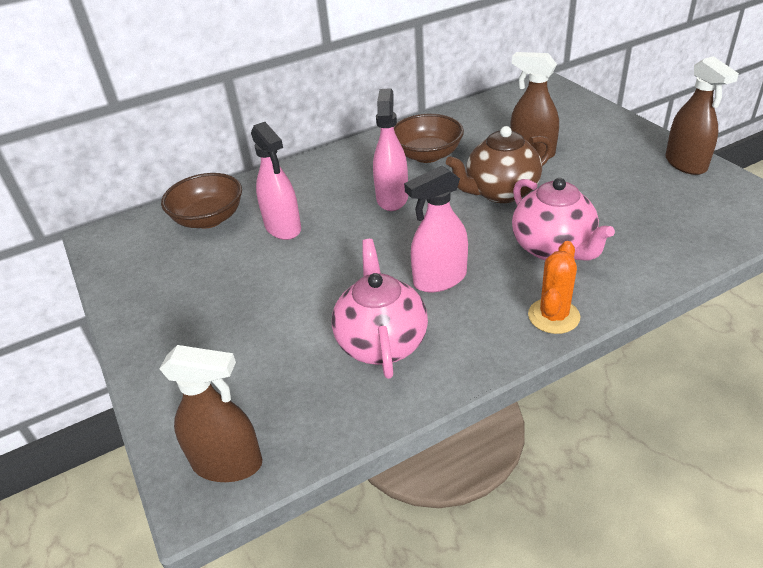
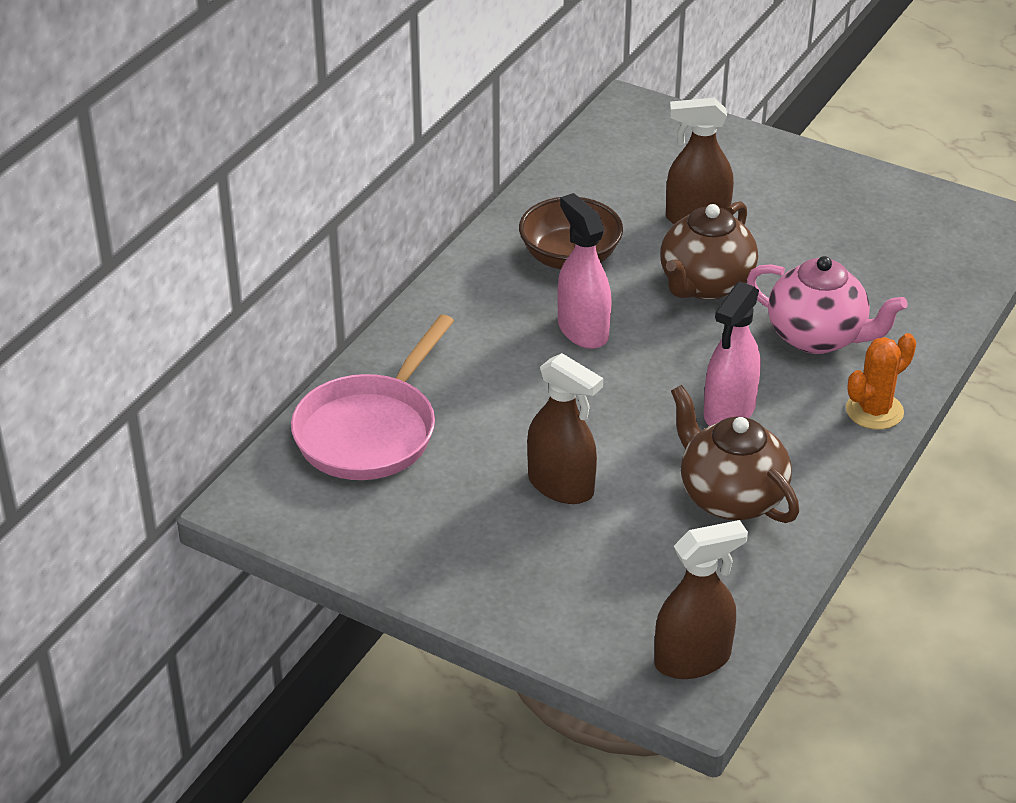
camera: 35 degrees left, 0 degrees up
(209, 219) = (370, 431): brown bowl -> pink pan
(283, 227) = (484, 410): pink spray bottle -> none
(381, 342) = (730, 497): pink teapot -> brown teapot
(553, 316) = (874, 411): orange cactus -> orange cactus turned 60 degrees clockwise
(685, 164) = (879, 188): brown spray bottle -> brown spray bottle (561, 486)

